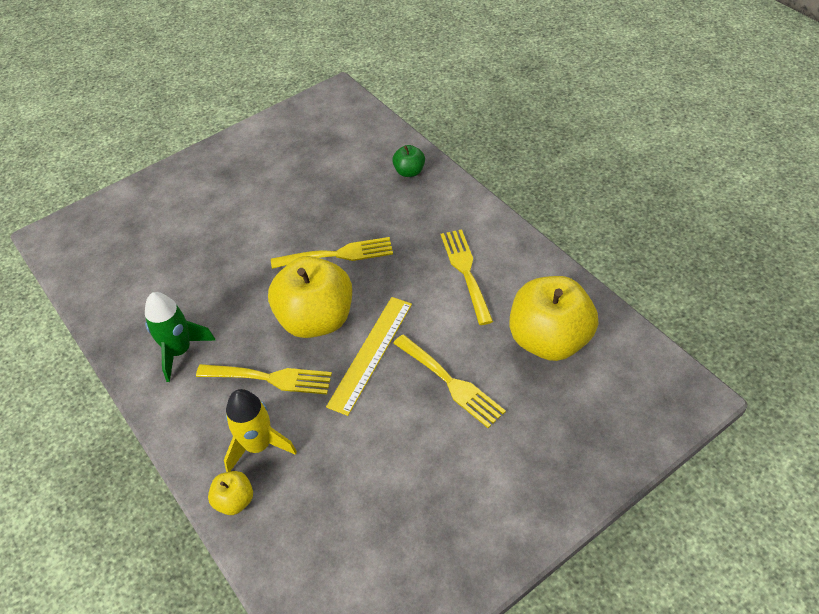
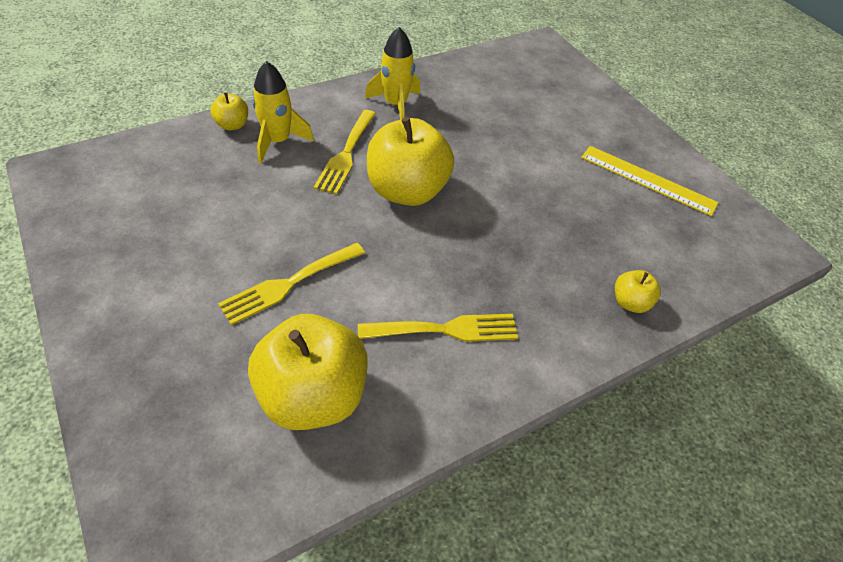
camera: 90 degrees right, 0 degrees up
(179, 351) = (395, 105): green rocket -> yellow rocket
(338, 254) = (493, 217): yellow fork -> none
(371, 354) = (350, 225): yellow ruler -> yellow ruler (647, 180)
(409, 172) = (630, 302): green apple -> yellow apple

